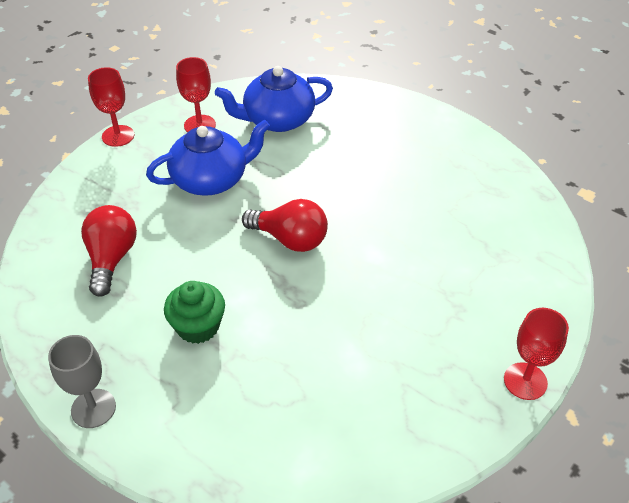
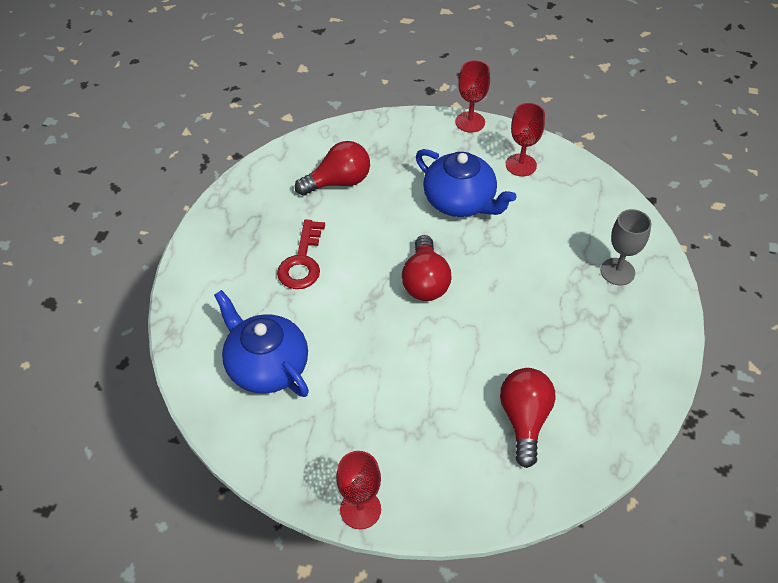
camera: 65 degrees right, 5 degrees up
(93, 408) = (205, 236): grey goblet -> grey goblet (617, 271)
(198, 326) = (302, 261): green cupcake -> red key
(277, 120) = (568, 213): blue teapot -> blue teapot (266, 366)
(477, 231) = (524, 420): none -> red light bulb

